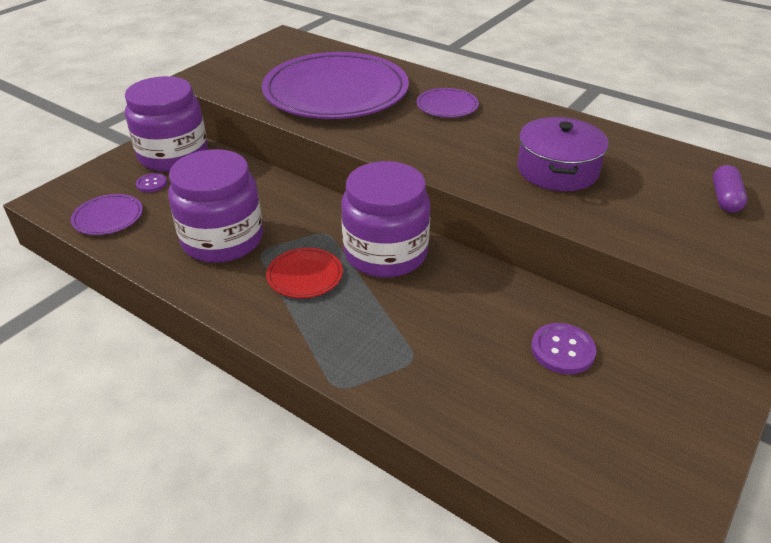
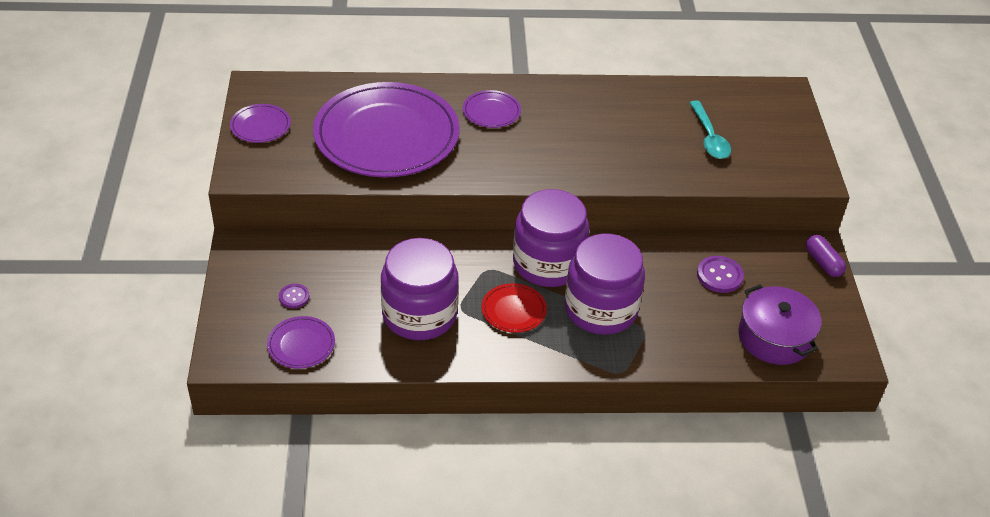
camera: 40 degrees left, 5 degrees up
(173, 155) = (274, 260): purple jar -> purple jar (600, 309)
(253, 57) = (260, 126): none -> purple plate
(557, 170) = (627, 141): purple pot -> purple pot (774, 337)
(659, 200) = (709, 137): none -> turquoise spoon
(725, 198) = (744, 118): purple capsule -> purple capsule (823, 263)

